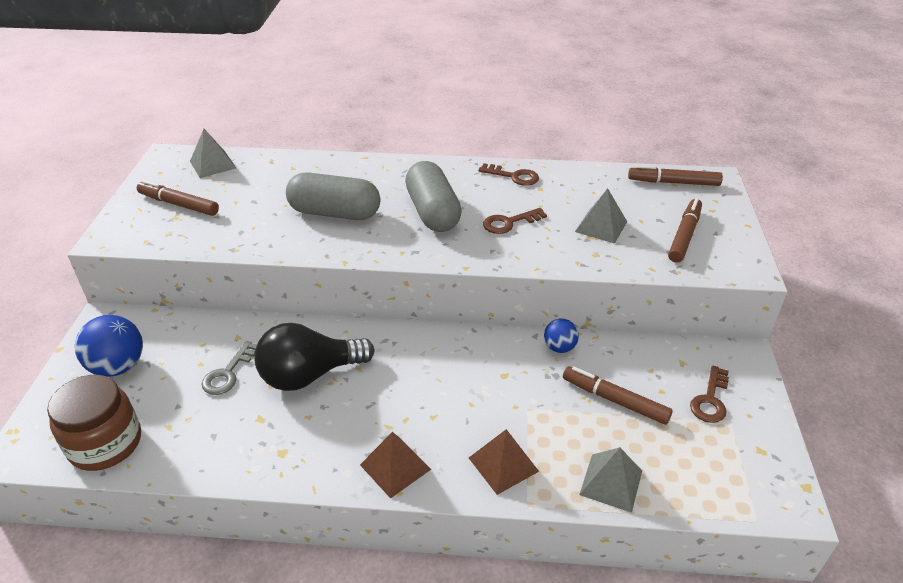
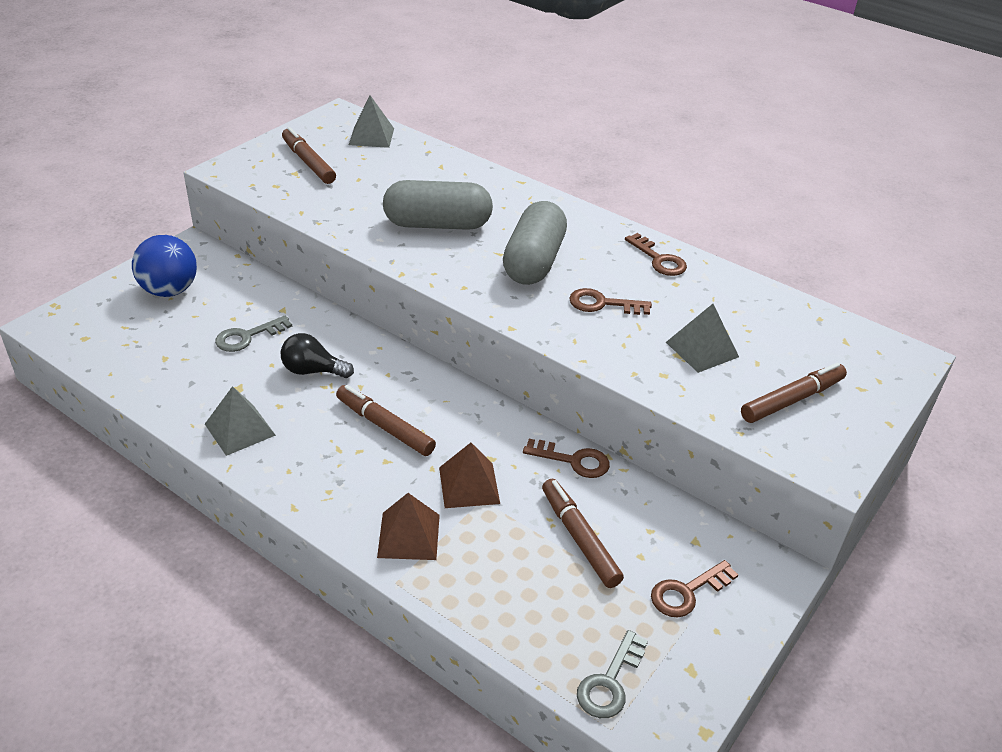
camera: 30 degrees right, 0 degrees up
(105, 443) = (109, 348): brown jar -> none
(309, 375) = (312, 371): black light bulb -> black light bulb, size x0.58
(335, 213) = (437, 224): grey capsule -> grey capsule turned 45 degrees counterclockwise
(395, 467) = (311, 486): brown pyramid -> brown pyramid (469, 485)
(559, 347) = (573, 460): blue ball -> brown key
(611, 482) = (496, 608): grey pyramid -> grey pyramid (240, 429)
(673, 182) = (846, 339): brown marker -> brown marker (385, 426)
(726, 489) = (610, 682): none -> grey key

